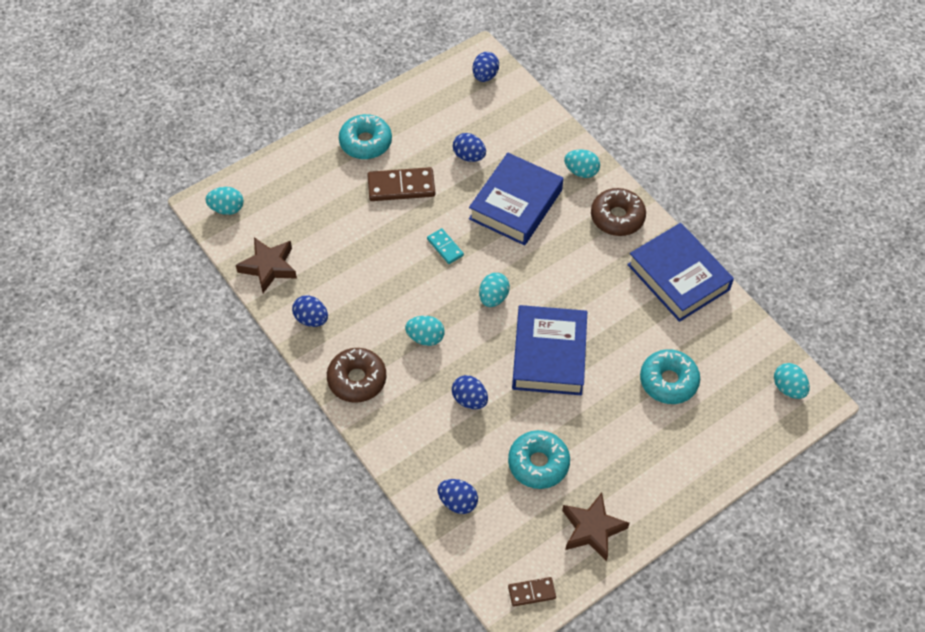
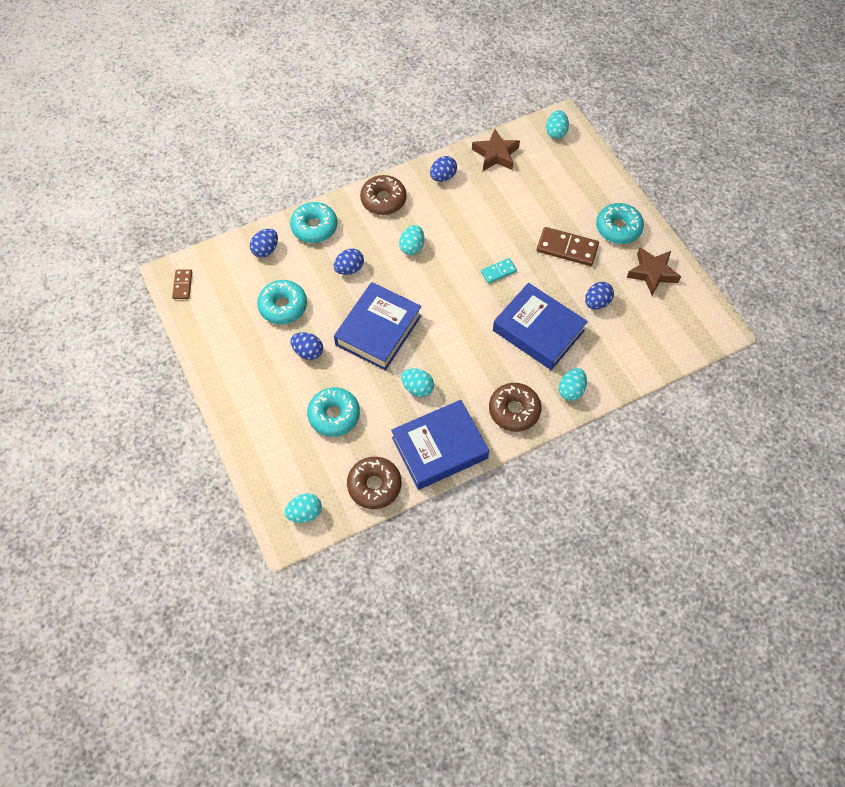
camera: 100 degrees right, 5 degrees up
(401, 186) = (567, 248): brown domino -> brown domino turned 75 degrees counterclockwise
(412, 451) = (314, 227): none -> turquoise donut
(485, 76) = (695, 329): blue egg -> blue egg (308, 352)
(493, 297) = (442, 299): turquoise egg -> turquoise egg (417, 388)
(549, 355) = (378, 330): blue book -> blue book turned 75 degrees counterclockwise
(592, 529) = (219, 332): brown star -> brown star (652, 273)
(737, 329) = (374, 485): none -> brown donut

